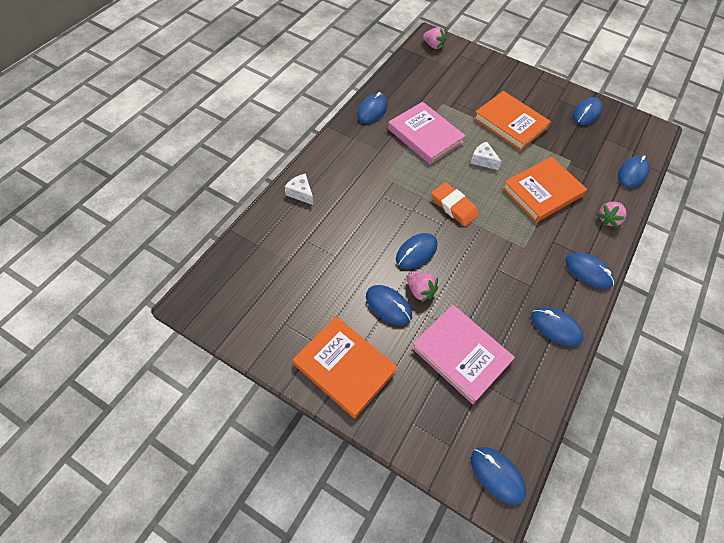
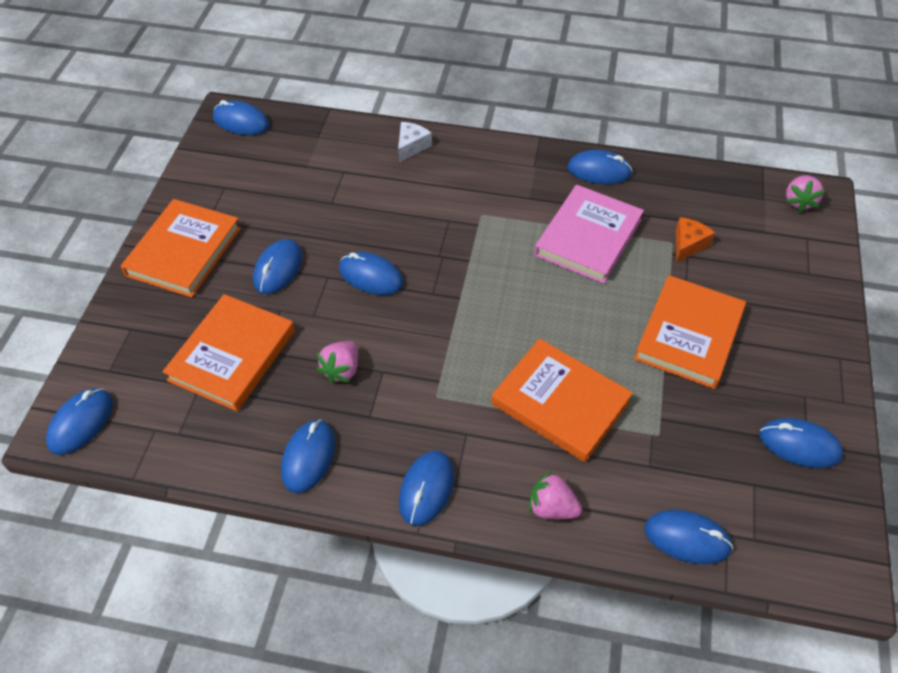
camera: 75 degrees right, 5 degrees down
(209, 293) = (241, 122): none -> blue mouse
(420, 291) = (311, 294): pink strawberry -> pink strawberry (341, 370)
(447, 98) = (688, 244): none -> orange cheese
(454, 207) = (469, 299): orange eraser -> none
(461, 354) = (232, 355): pink book -> orange book
(483, 160) = (581, 315): white cheese -> none

